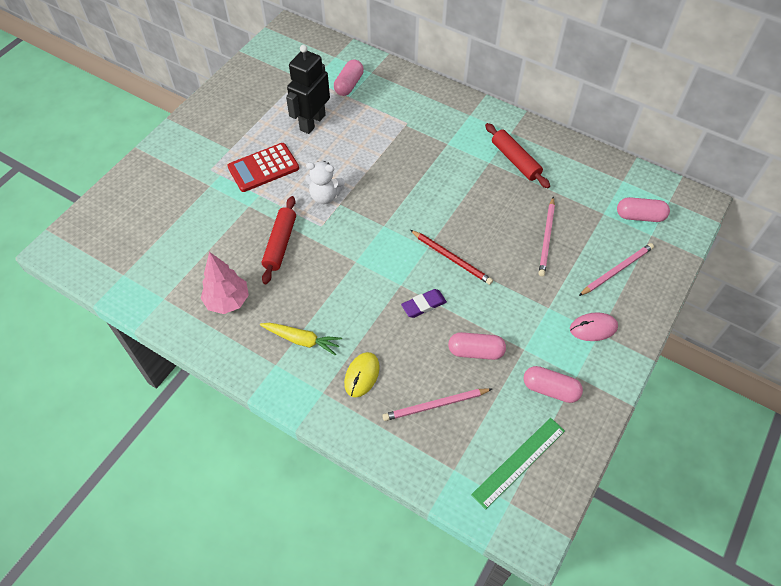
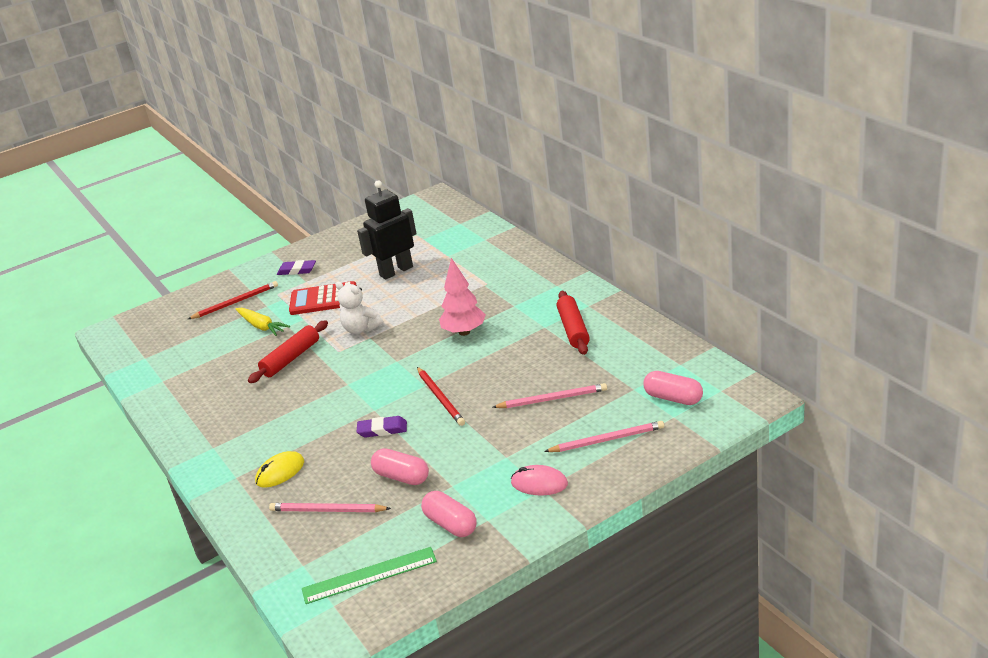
camera: 30 degrees right, 25 degrees down
(174, 187) = (236, 302): none -> red pencil
(211, 137) = (297, 270): none -> purple eraser
(228, 301) = (212, 393): pink tree -> pink tree (464, 332)
(302, 340) = (250, 434): yellow carrot -> yellow carrot (261, 326)
(349, 85) = (455, 246): pink capsule -> none
(546, 238) = (552, 399): pink pencil -> pink pencil turned 135 degrees counterclockwise

